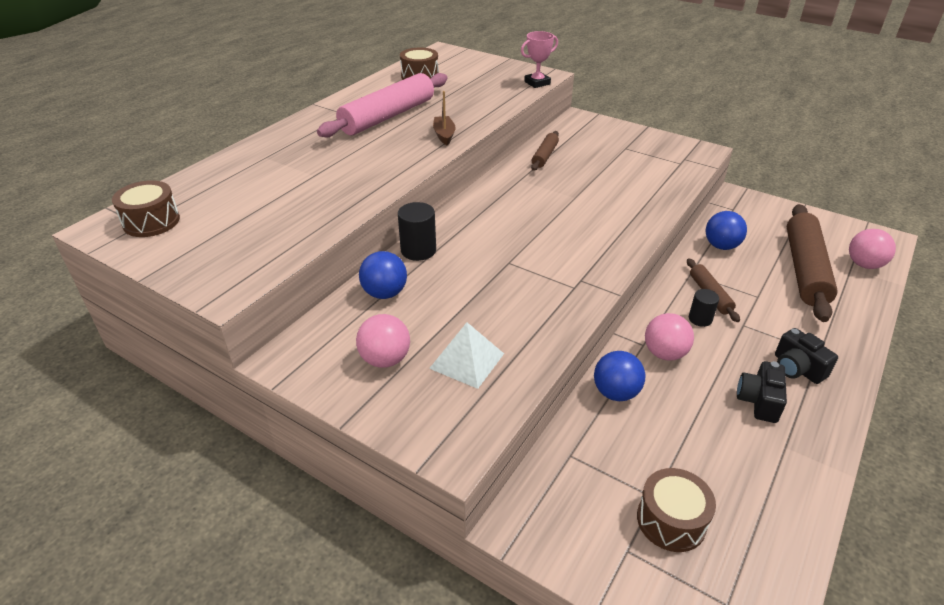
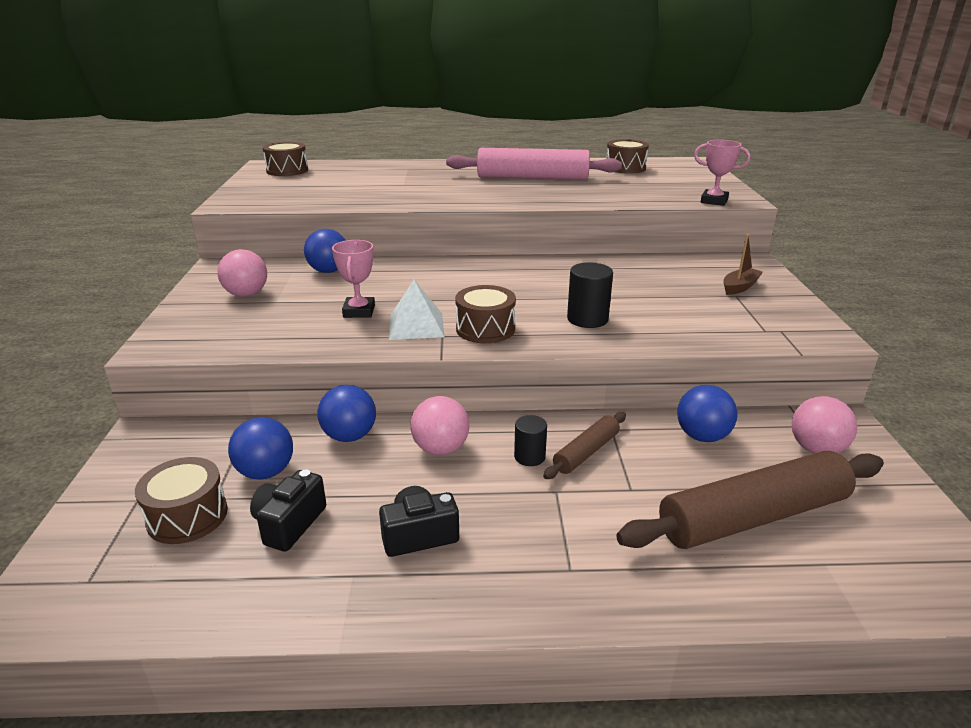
camera: 55 degrees right, 10 degrees down
(418, 250) = (401, 264): black cylinder -> black cylinder (587, 319)
(444, 135) = (536, 198): brown boat -> brown boat (739, 287)
(467, 360) = (270, 321): white pyramid -> white pyramid (416, 326)
(496, 304) = (359, 311): none -> pink trophy
(545, 156) = (639, 266): brown rolling pin -> none
(587, 257) = (485, 329): none -> brown drum
(636, 456) = (266, 472): none -> blue ball
(797, 368) = (514, 554): black camera -> black camera (289, 524)
(864, 265) = (859, 576): pink ball -> pink ball (816, 449)

